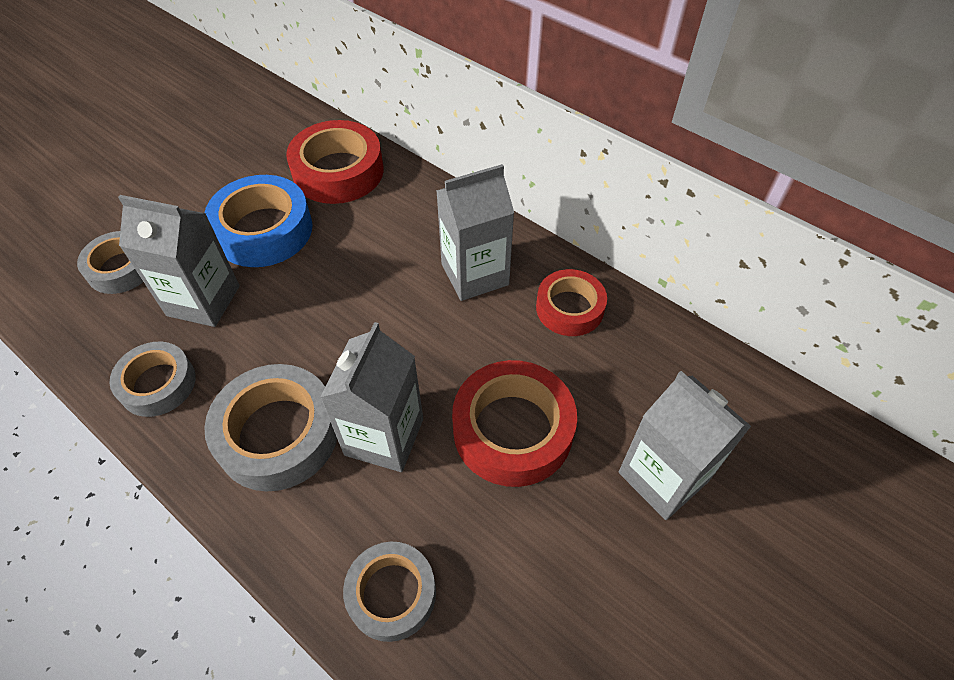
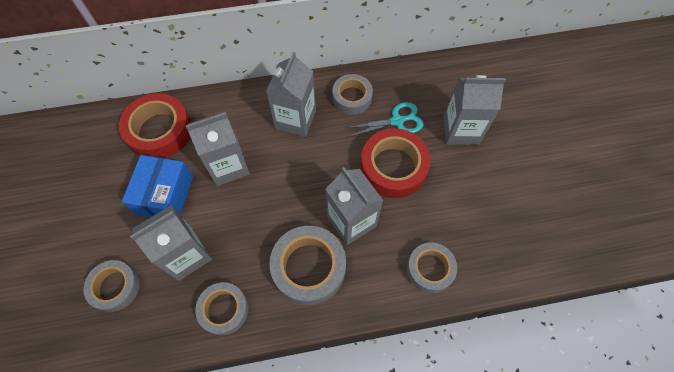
camera: 50 degrees left, 10 degrees up
(263, 230) = (165, 195): blue tape -> blue box
(349, 257) = (228, 166): none -> grey carton
(569, 308) = (352, 97): red tape -> grey tape
(590, 384) = (397, 121): none -> turquoise scissors

